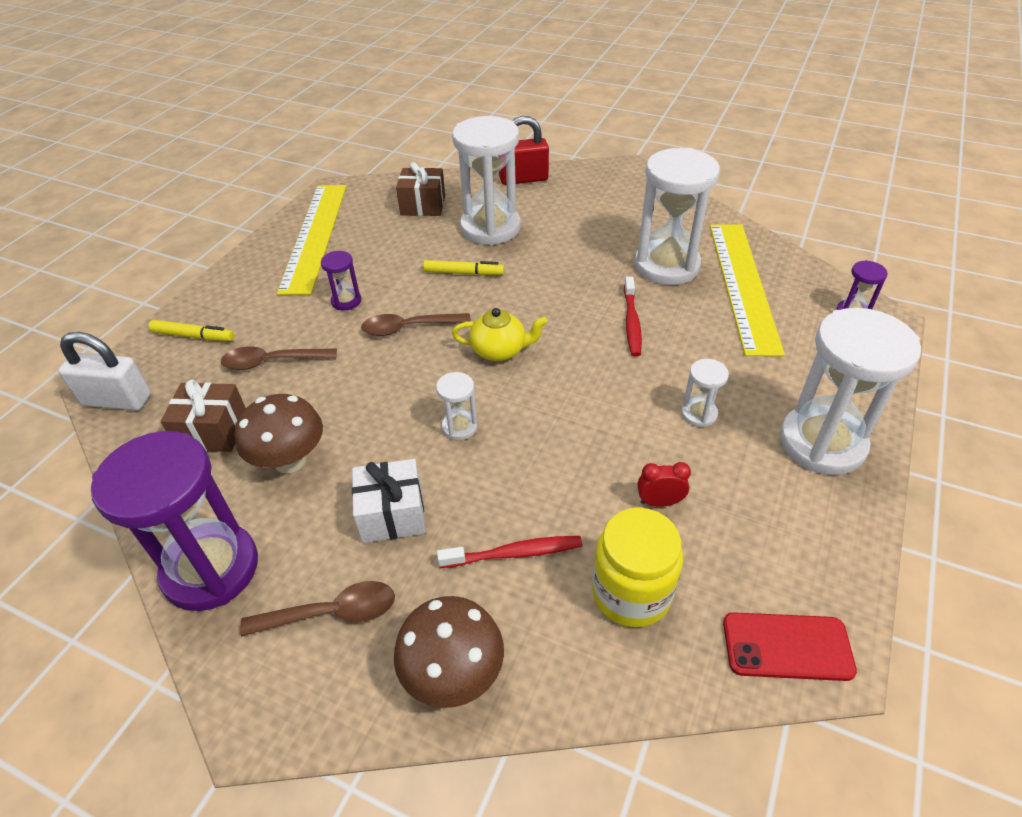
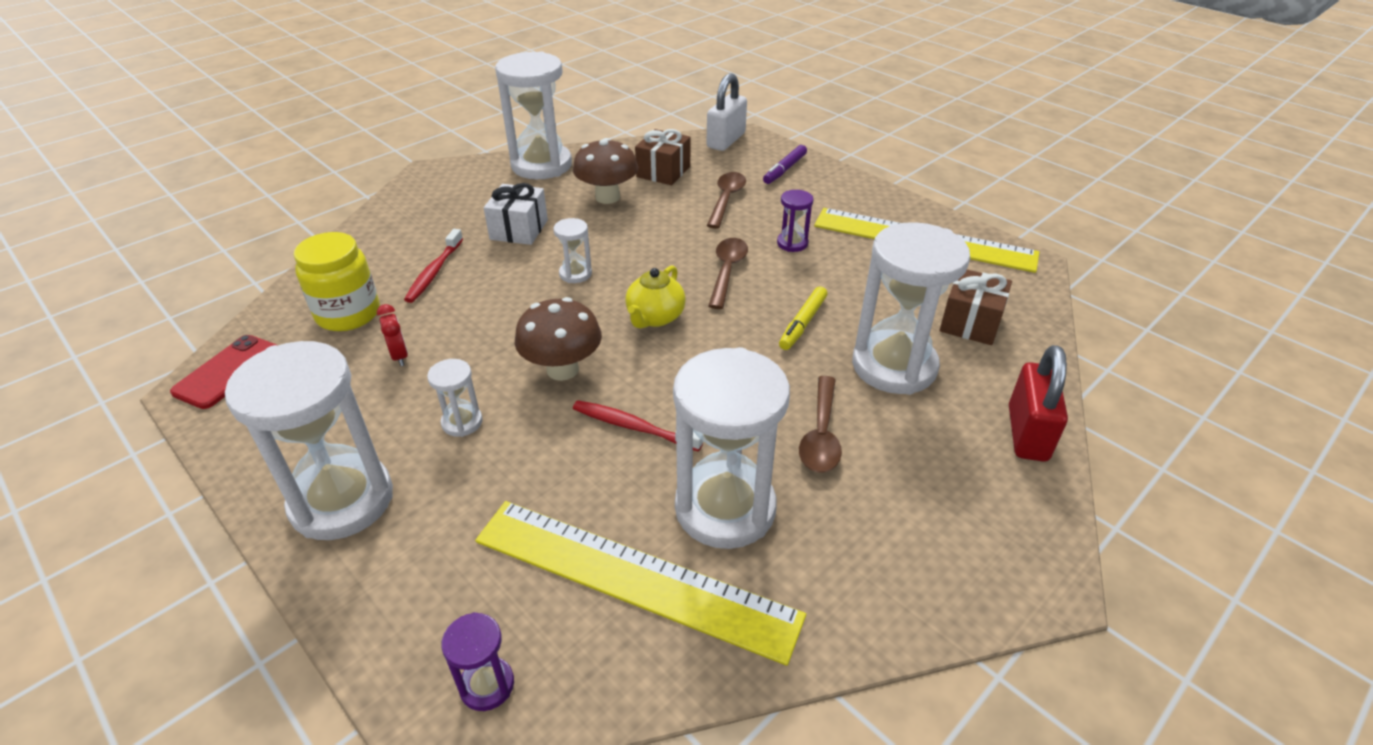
camera: 110 degrees right, 5 degrees down
(193, 336) = (784, 169): yellow marker -> purple marker
(211, 569) = (541, 165): purple hourglass -> white hourglass
(331, 613) = (468, 199): brown spoon -> brown spoon (821, 434)
(453, 674) = (382, 232): brown mushroom -> brown mushroom (562, 369)
(659, 502) = (399, 356): red clock -> red clock turned 45 degrees counterclockwise

